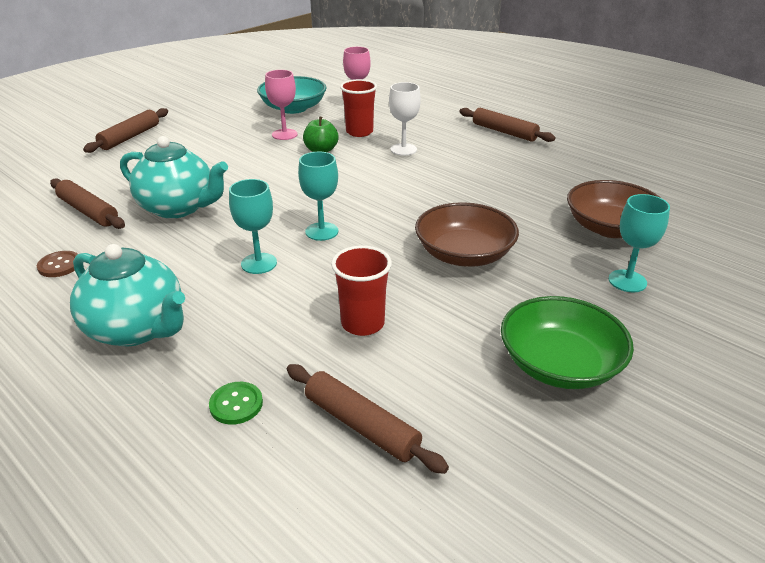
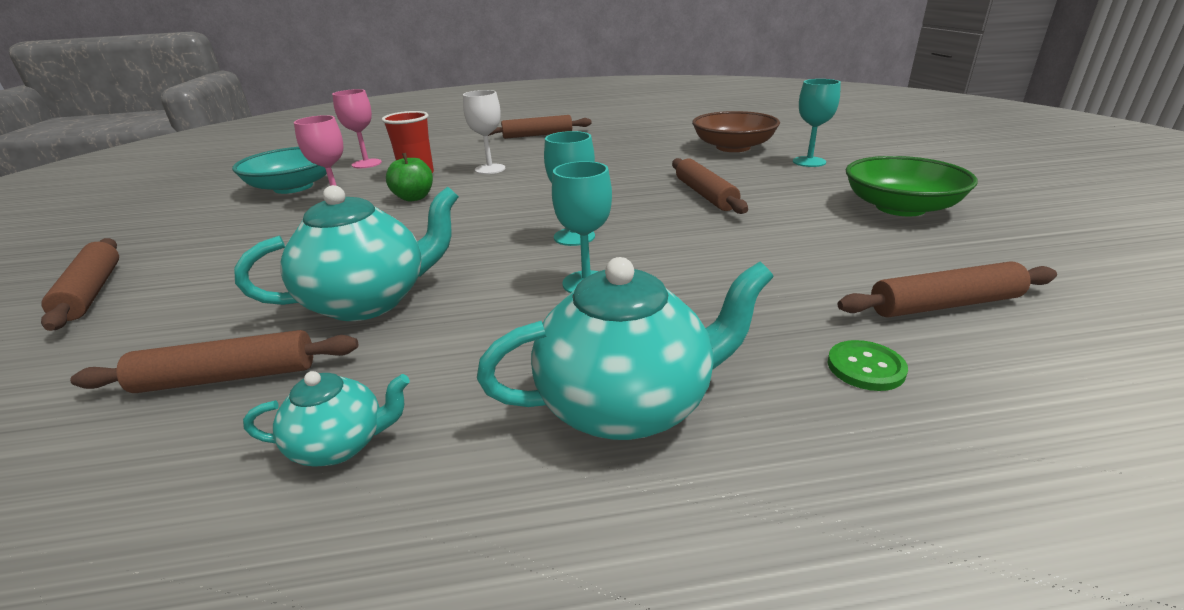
camera: 50 degrees left, 5 degrees down
(59, 265) = (341, 445): brown button -> turquoise teapot
(362, 323) = (770, 261): red cup -> none
(464, 254) = (705, 194): brown bowl -> brown rolling pin

